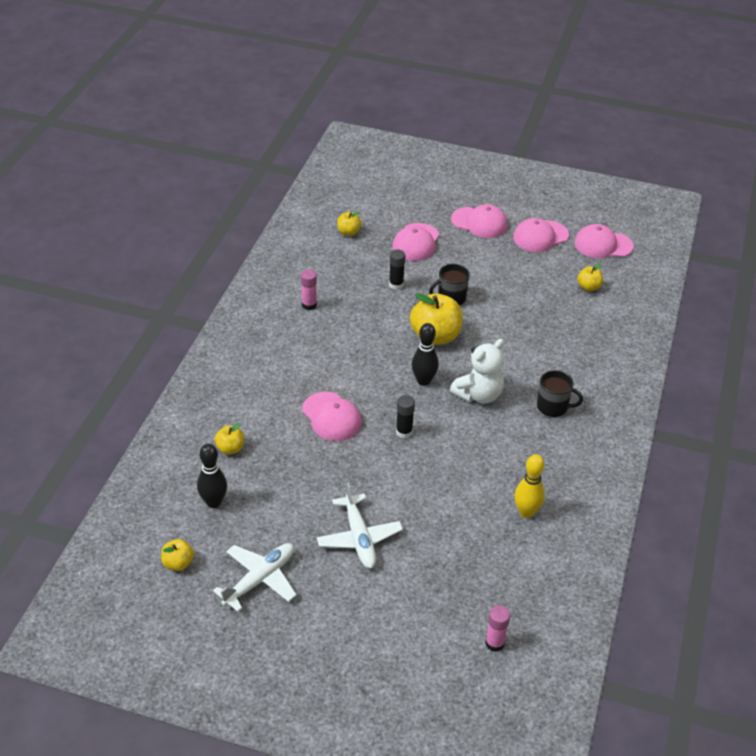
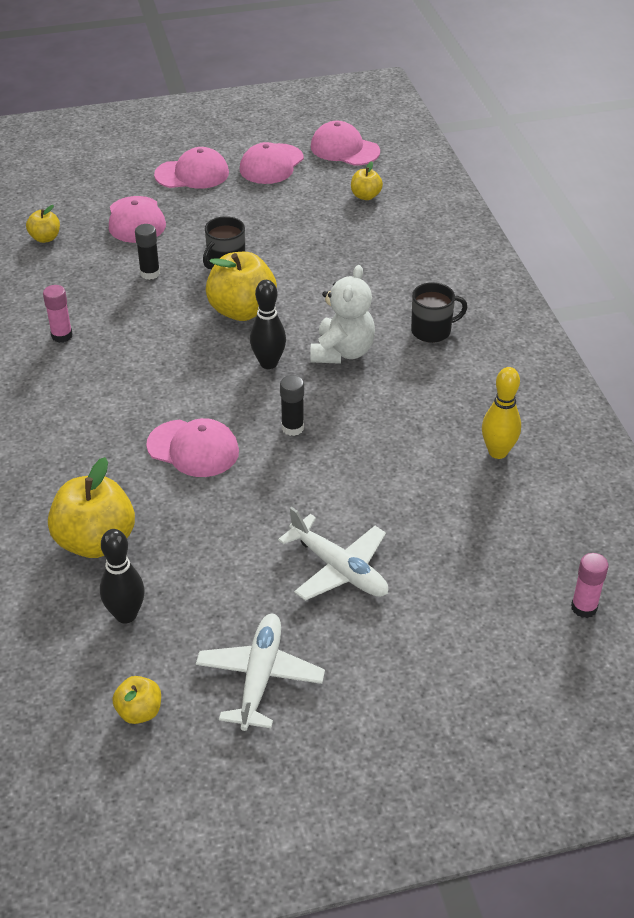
camera: 30 degrees left, 0 degrees up
(230, 448) = (95, 541): yellow apple -> yellow apple, size x1.96
(603, 245) = (344, 149): pink cap -> pink cap turned 60 degrees clockwise

